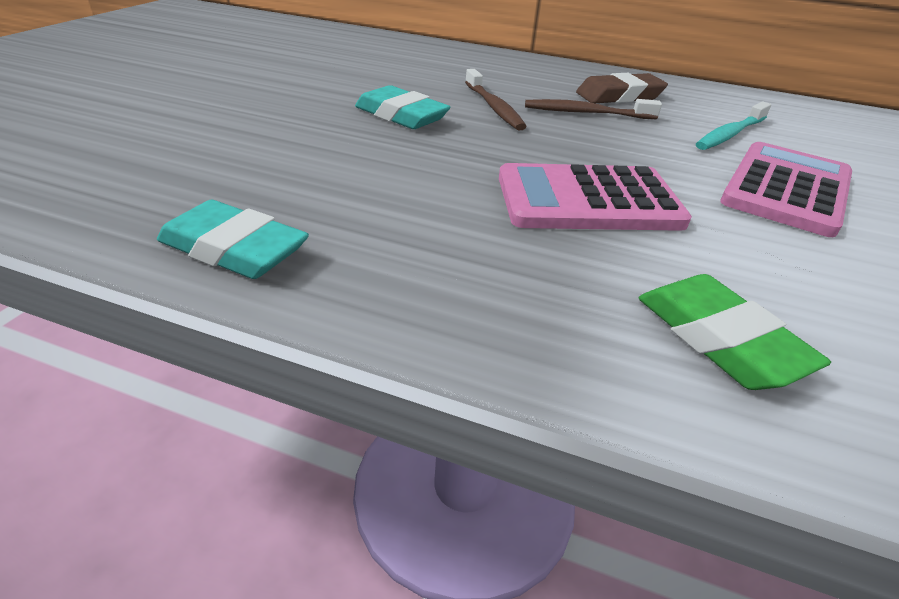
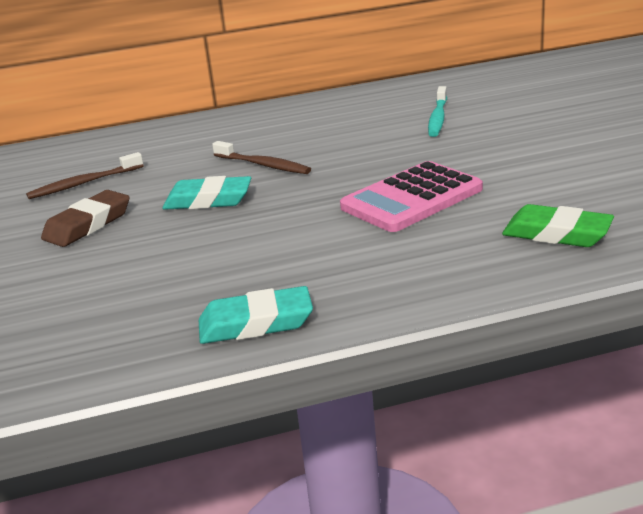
camera: 30 degrees left, 10 degrees down
(586, 113) = (331, 142): brown toothbrush -> brown toothbrush (84, 183)
(619, 96) = (335, 119): brown eraser -> brown eraser (88, 225)
(786, 189) = (506, 141): pink calculator -> none

